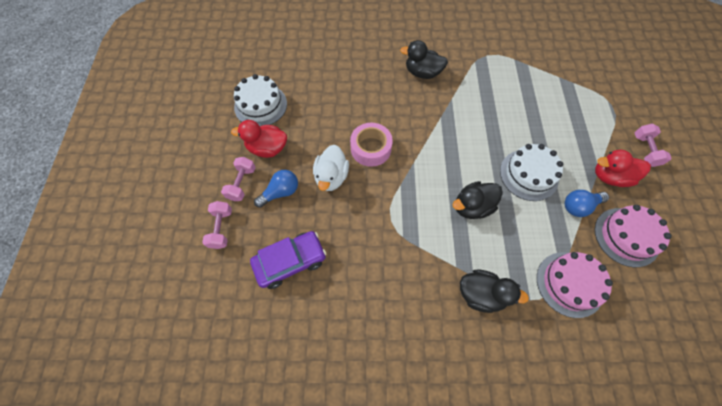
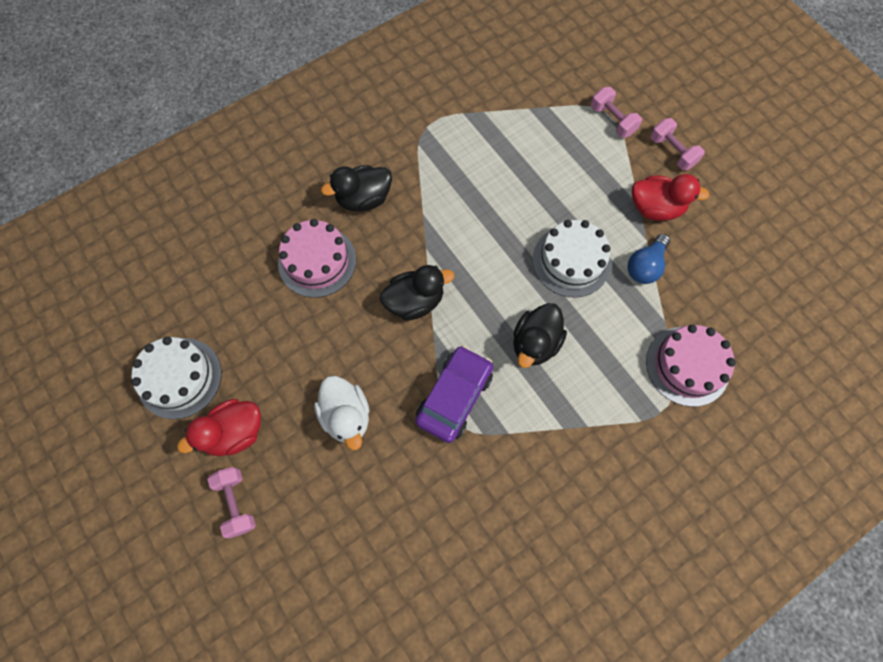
camera: 35 degrees left, 5 degrees up
(221, 228) = (255, 580): pink dumbbell -> pink dumbbell (612, 120)
(280, 192) = (296, 480): blue light bulb -> none
(290, 261) = (373, 558): purple car -> purple car (454, 397)
(371, 148) = (369, 345): pink tape -> none
(481, 294) = (608, 442): black duck -> black duck (415, 301)
(610, 176) = (655, 208): red duck -> red duck turned 135 degrees counterclockwise
(626, 237) = (710, 271): pink cake -> pink cake (317, 261)

